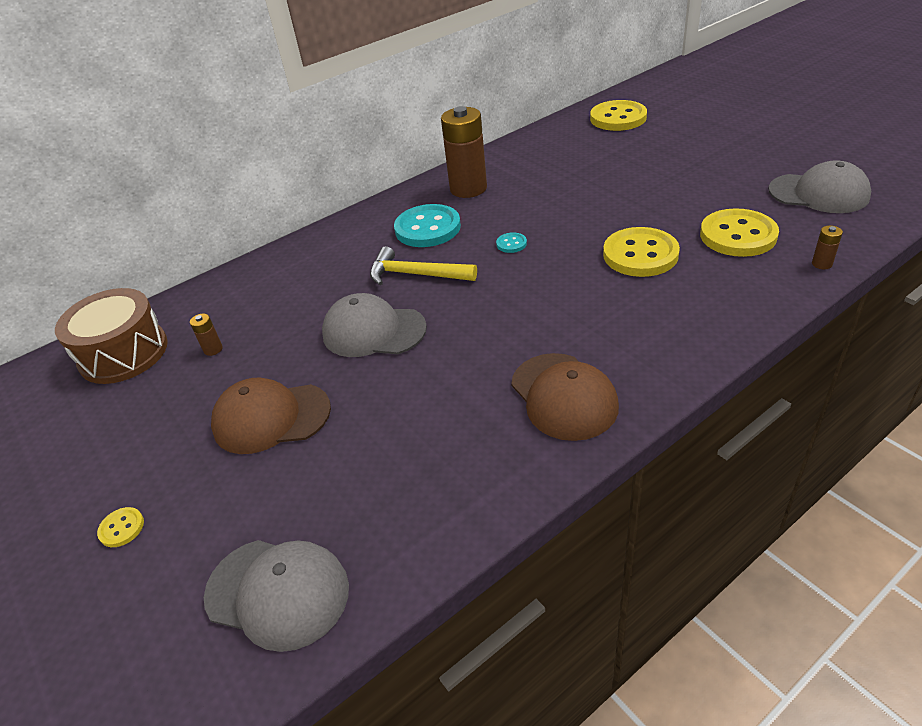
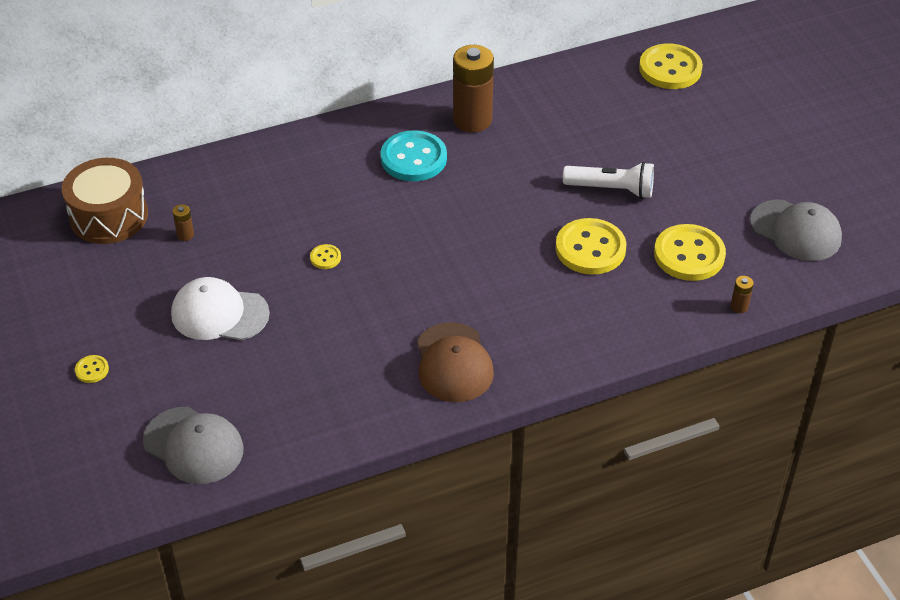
camera: 10 degrees right, 5 degrees up
(271, 418) = (219, 314): brown cap -> white cap
(373, 331) = (325, 258): grey cap -> yellow button
(416, 274) = (383, 209): yellow hammer -> none
(511, 244) = (482, 201): turquoise button -> none
(627, 205) = (611, 189): none -> white flashlight

